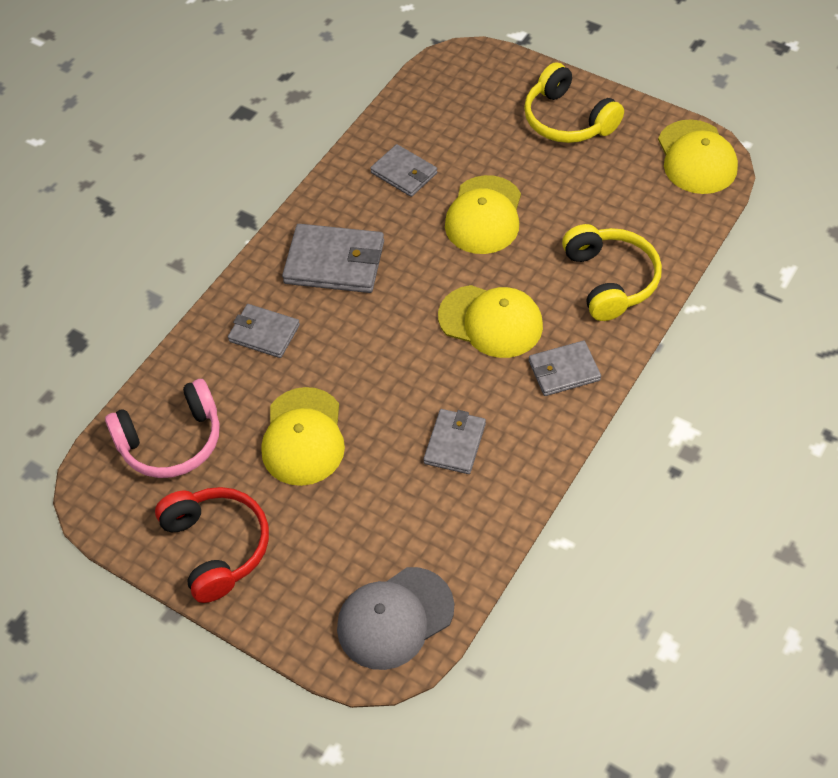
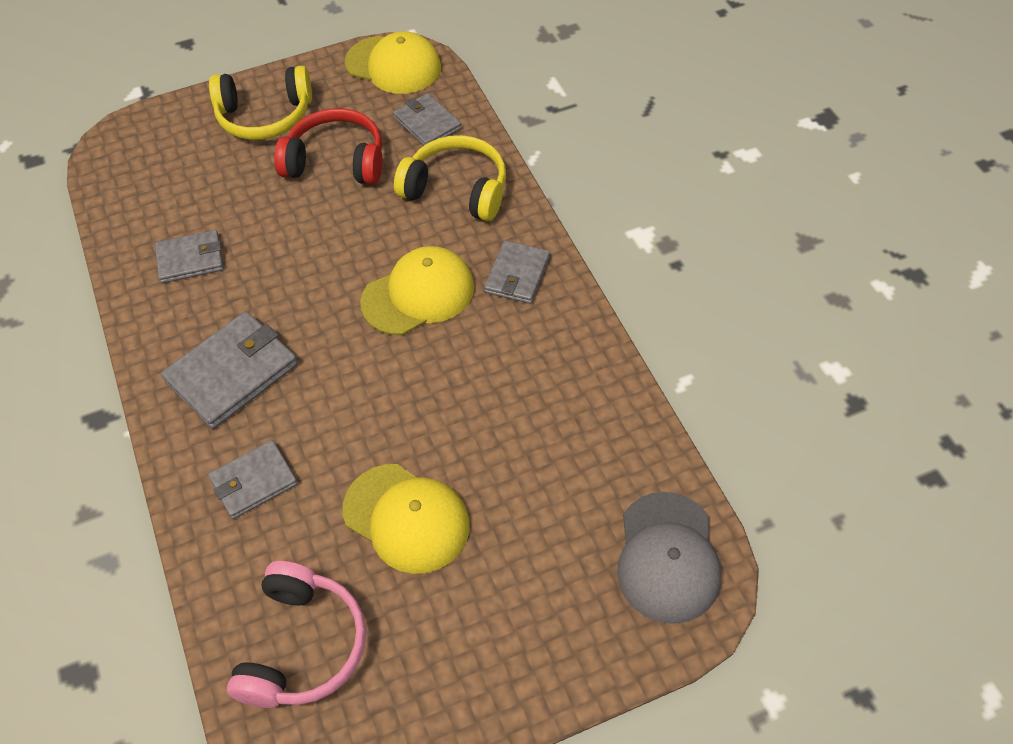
camera: 55 degrees left, 0 degrees up
(217, 546) = (467, 674): red headphones -> red headphones (336, 161)
(455, 443) = (521, 398): grey wallet -> grey wallet (427, 123)
(484, 215) = (301, 231): yellow cap -> none

